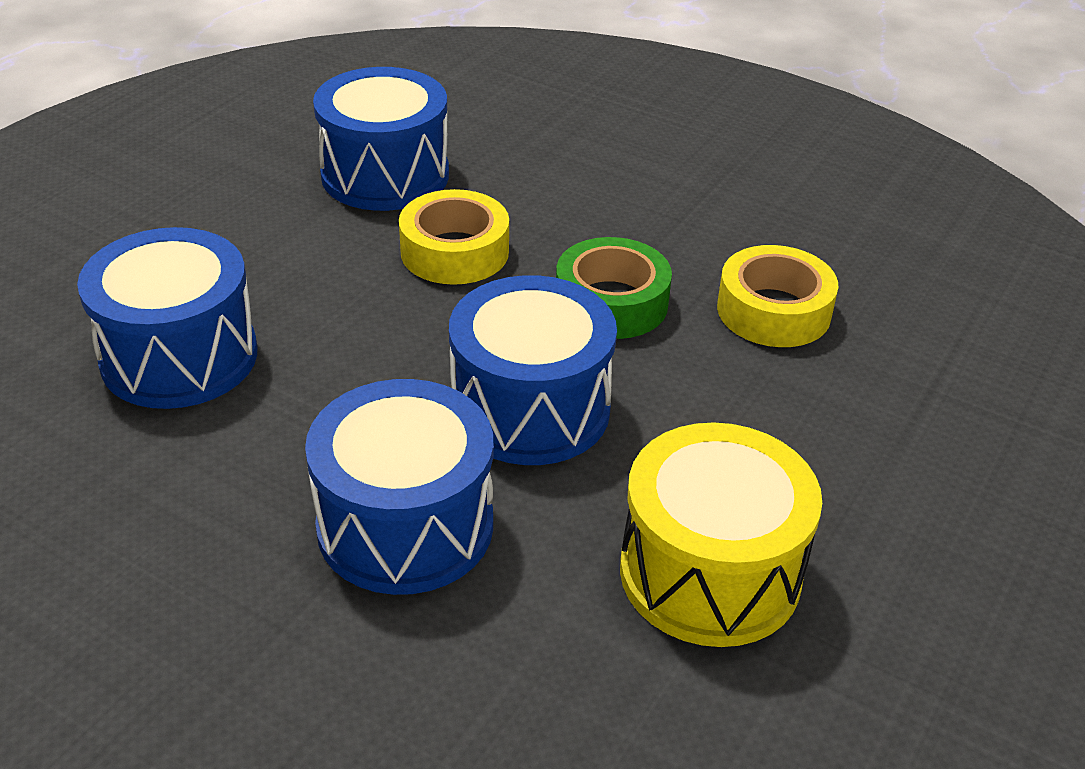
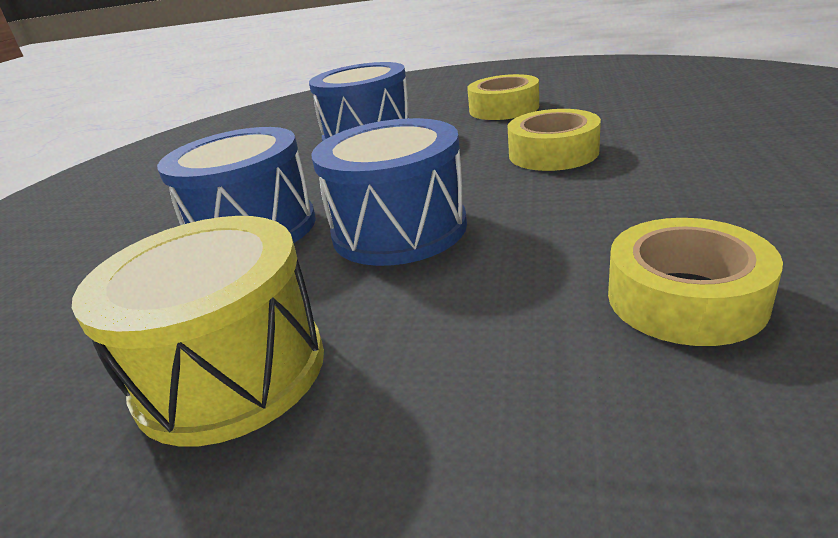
camera: 75 degrees right, 10 degrees down
(251, 221) = (504, 108): none -> yellow tape
(385, 175) = (606, 113): blue drum -> none
(611, 302) = (571, 217): green tape -> none

